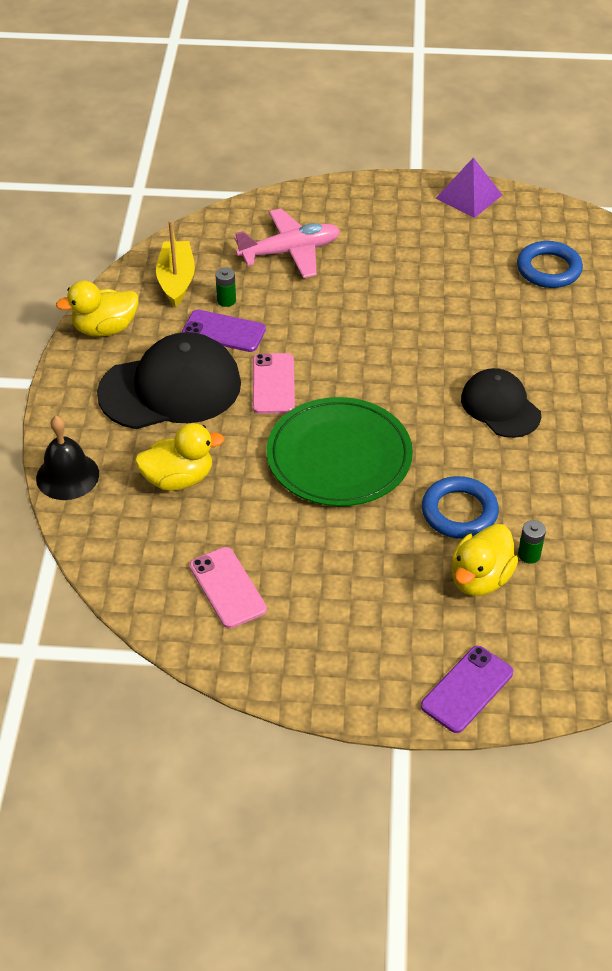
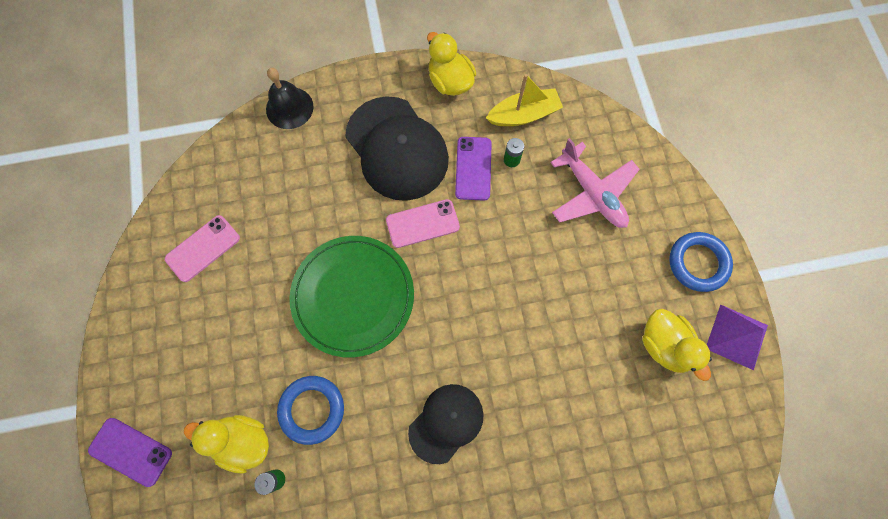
camera: 75 degrees right, 25 degrees up
(178, 479) = (303, 183): yellow duck -> yellow duck (664, 345)
(548, 269) = (653, 438): blue ring -> blue ring (698, 263)

